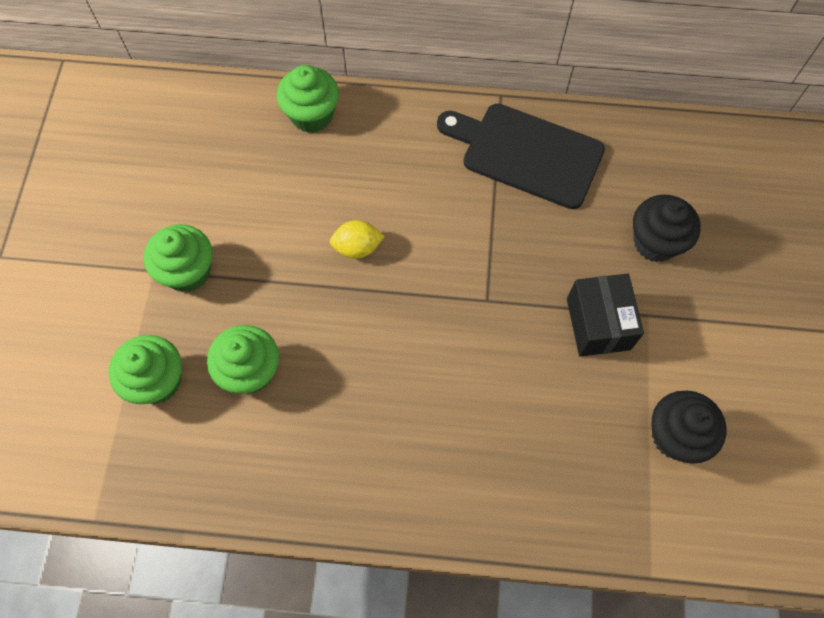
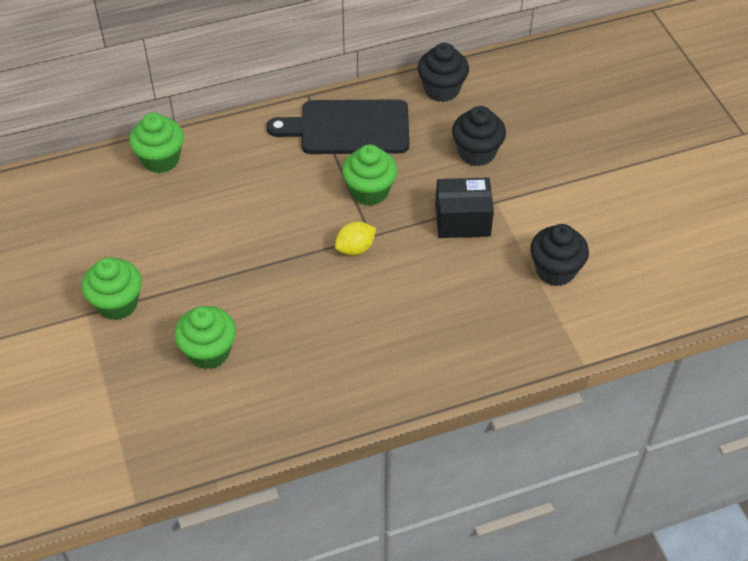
camera: 25 degrees left, 15 degrees down
(157, 381) = (135, 388): green cupcake -> green cupcake (369, 191)
(357, 247) = (249, 237): yellow lemon -> yellow lemon (355, 248)
(598, 324) = (462, 220): black box -> black box turned 60 degrees counterclockwise
(653, 144) = (441, 89): none -> black cupcake

